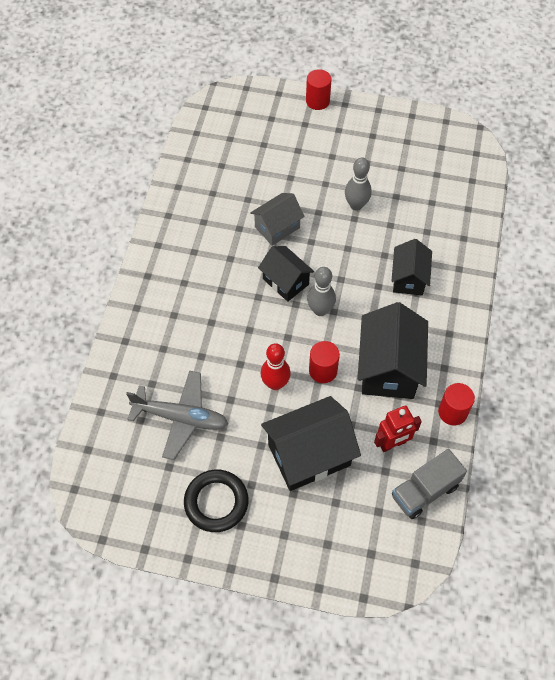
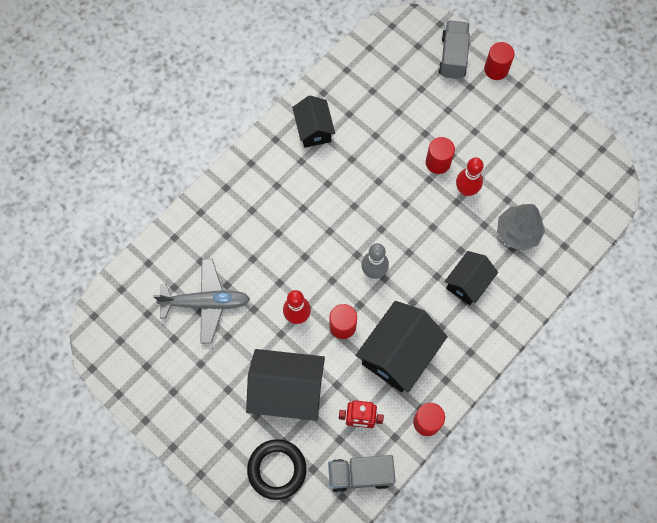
camera: 30 degrees right, 10 degrees up
(181, 418) = (206, 303): grey plane -> grey plane turned 45 degrees counterclockwise
(216, 502) = (192, 388): black ring -> black ring (277, 469)
(274, 108) = (453, 57): none -> grey truck
(277, 227) = (384, 175): grey house -> none
(285, 281) = (361, 229): black house -> black house (313, 130)
(317, 195) = (438, 162): none -> red cylinder
(356, 205) = (466, 190): grey bowling pin -> red bowling pin
(422, 217) = (518, 232): none -> grey tree

